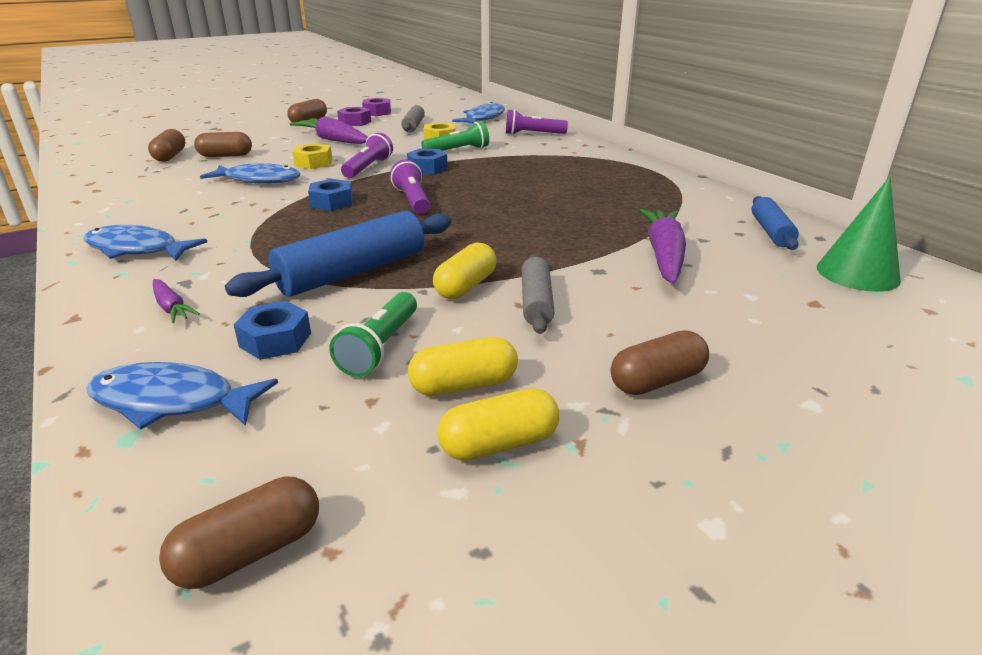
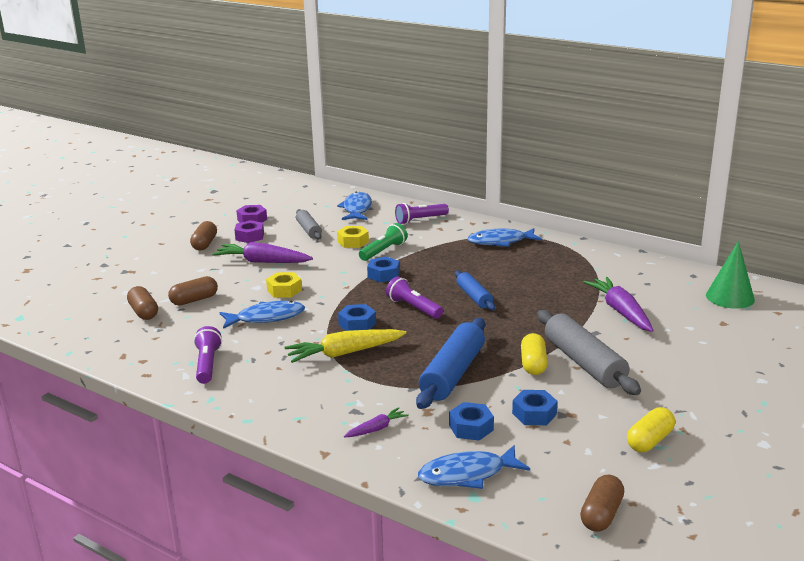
camera: 25 degrees left, 5 degrees down
(137, 249) = (278, 399): blue fish -> blue fish (500, 242)
(171, 308) = (376, 429): purple carrot -> purple carrot turned 60 degrees counterclockwise
(274, 224) = (344, 353): none -> yellow carrot
(368, 168) = (336, 285): purple flashlight -> purple flashlight (207, 364)
(380, 347) = (534, 414): green flashlight -> blue nut
(464, 385) = (601, 420): yellow capsule -> none
(536, 302) = (584, 363): grey rolling pin -> grey rolling pin, size x1.72
(657, 381) = (687, 389): brown capsule -> none
(771, 232) = (664, 278): blue rolling pin -> blue rolling pin (474, 297)

